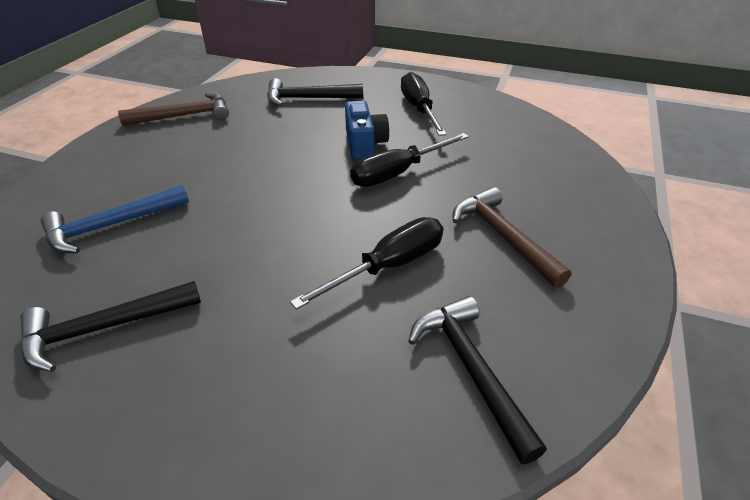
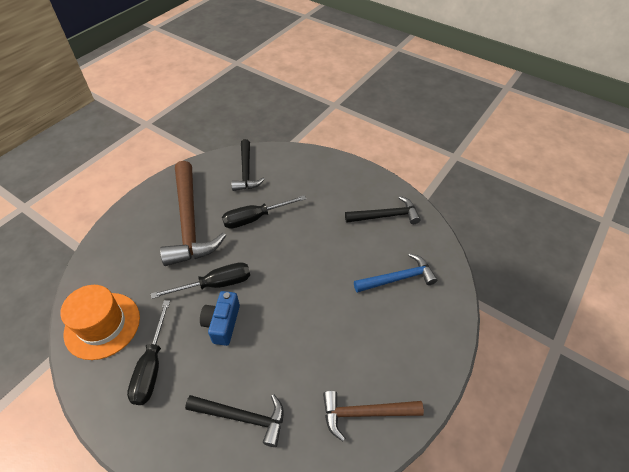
camera: 165 degrees left, 10 degrees up
(501, 123) = (102, 325): none -> orange hat
(503, 237) = (190, 222): brown hammer -> brown hammer, size x1.71

